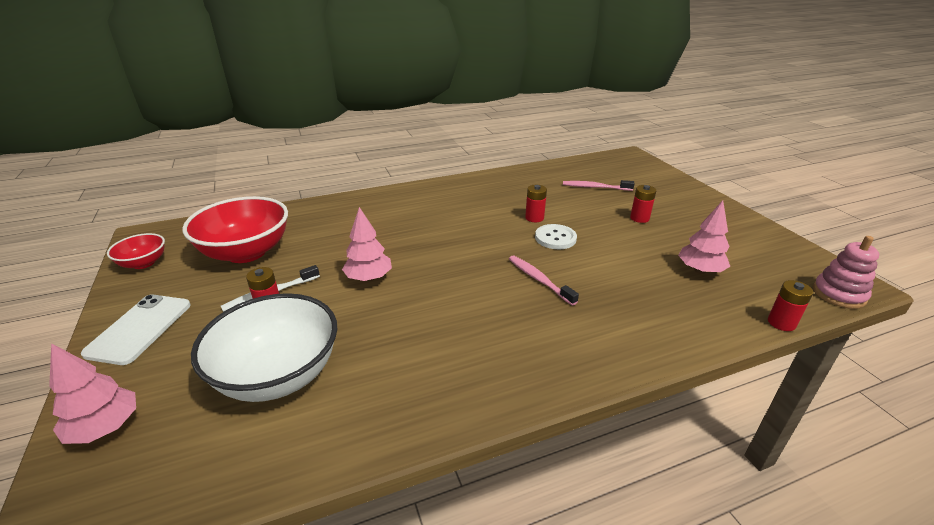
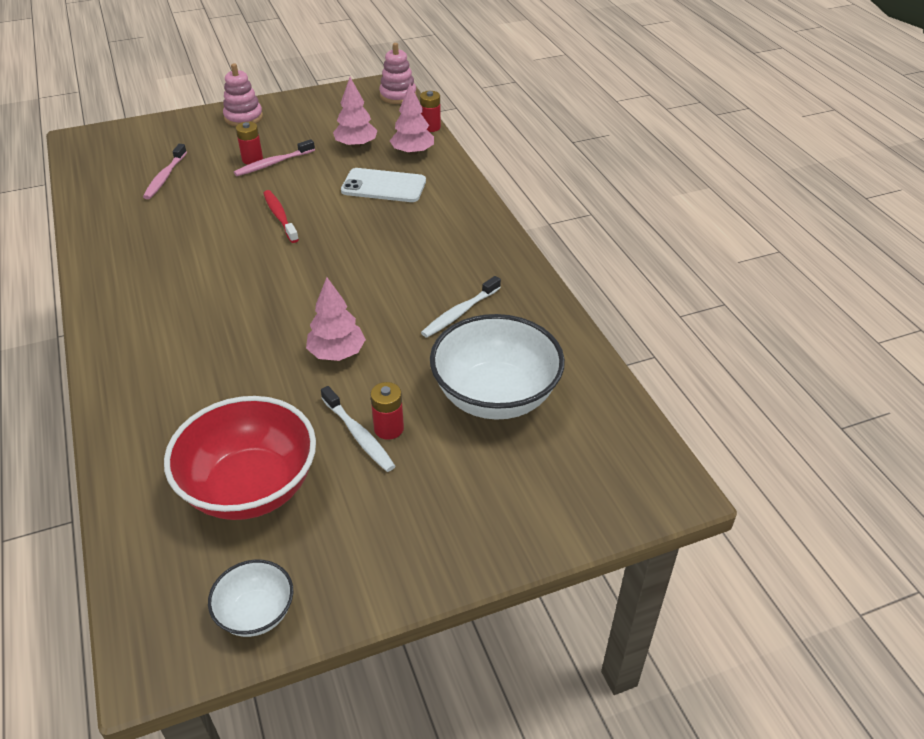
camera: 90 degrees left, 10 degrees up
(105, 427) = (569, 505): pink tree -> pink tree (413, 152)
(140, 328) = (420, 544): white phone -> white phone (383, 186)
(143, 263) = (256, 613): red bowl -> white bowl
(411, 350) = (460, 313): none -> white toothbrush
(534, 218) = (229, 227): red battery -> none
(539, 280) = (358, 233): pink toothbrush -> pink toothbrush (273, 163)
(555, 238) = (280, 217): white button -> red toothbrush
(707, 208) = (243, 117): none -> pink stacking toy

